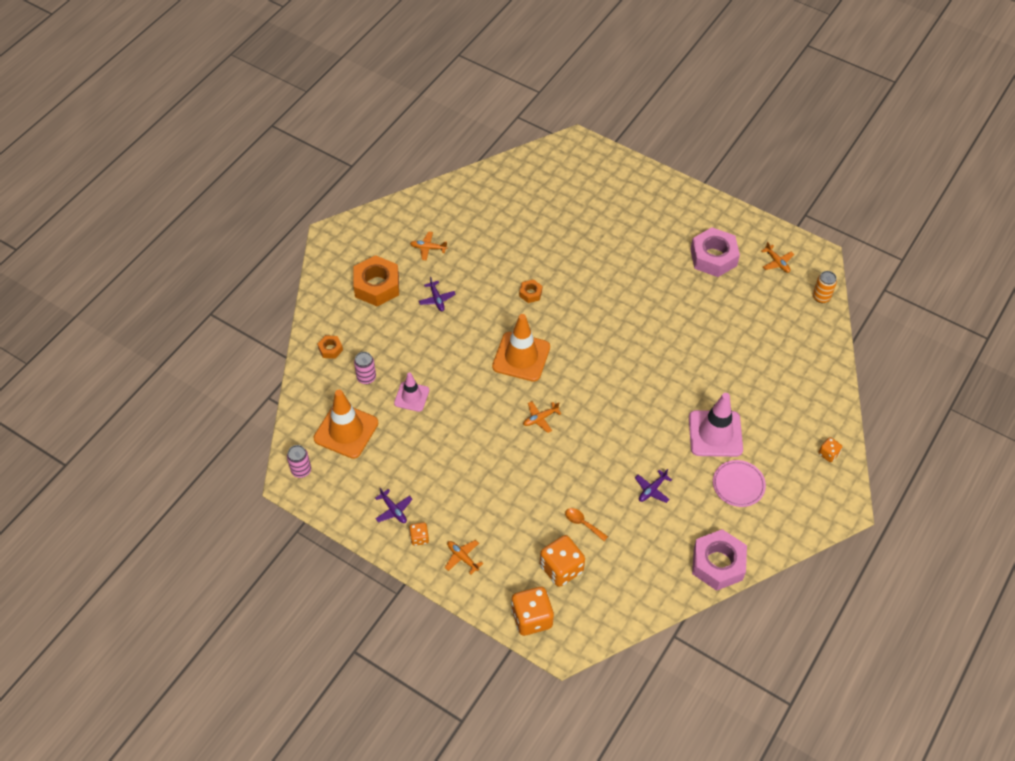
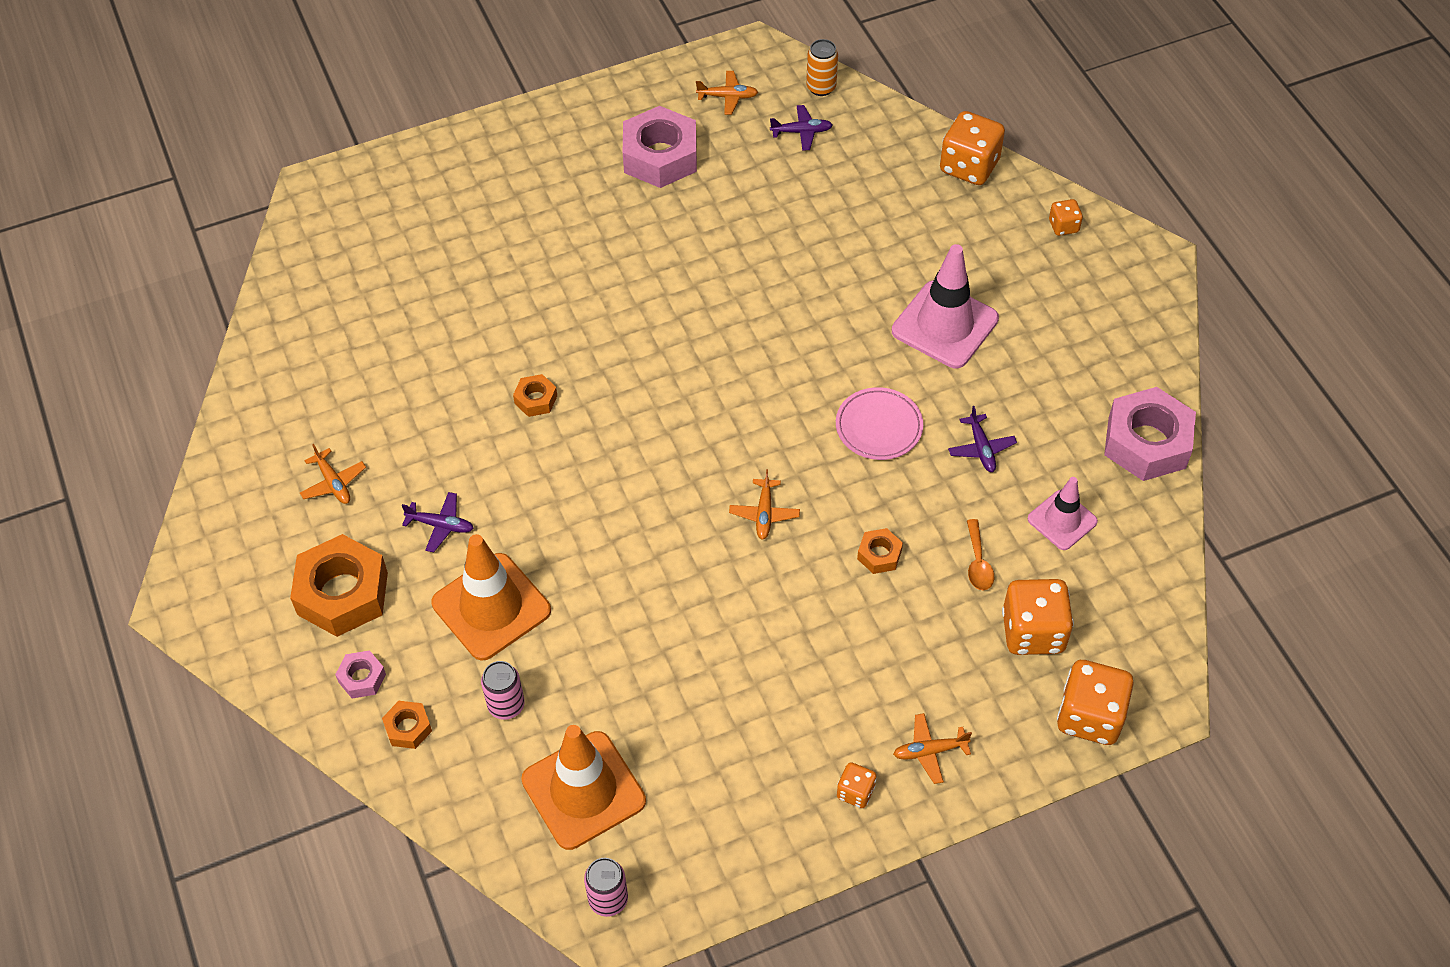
camera: 55 degrees left, 0 degrees up
(342, 318) = (362, 678): none -> pink nut
(393, 510) = (781, 801): purple plane -> purple plane (801, 132)
(411, 397) = (593, 661): pink traffic cone -> pink traffic cone (1062, 520)
(428, 248) = (333, 483): orange plane -> orange plane turned 75 degrees counterclockwise
(521, 357) = (638, 476): orange traffic cone -> orange traffic cone (491, 607)
(554, 479) = (879, 555): none -> orange nut
(583, 523) = (978, 562): orange spoon -> orange spoon turned 75 degrees counterclockwise
(738, 485) = (1042, 348): pink plate -> pink plate (879, 427)
(829, 390) = (969, 166): none -> orange dice

